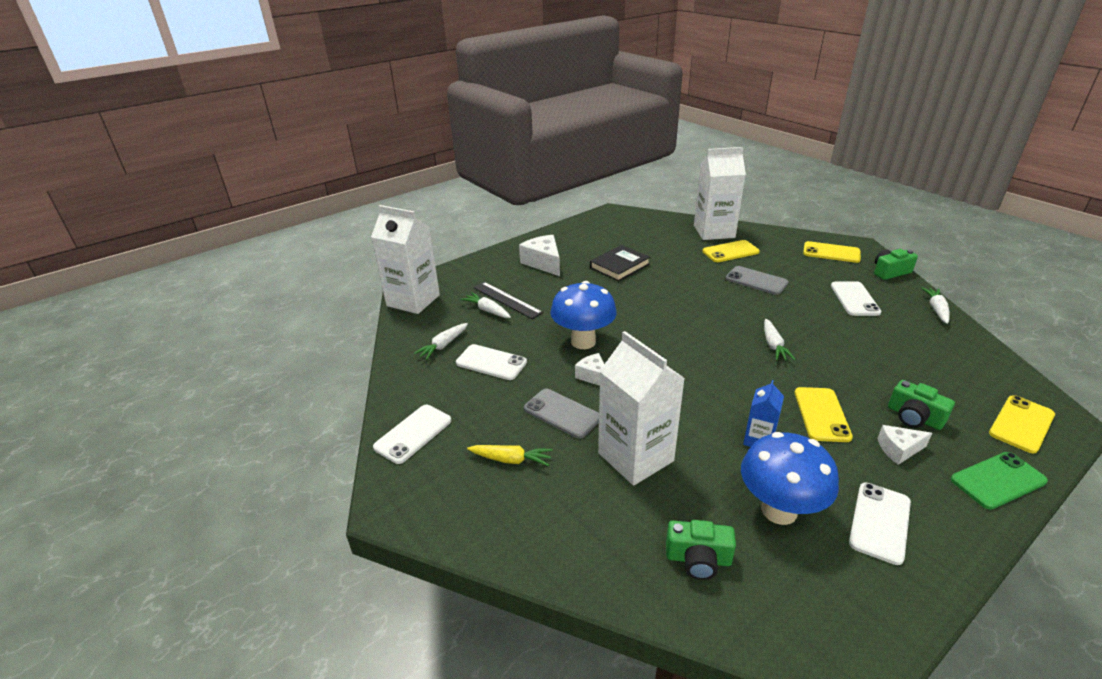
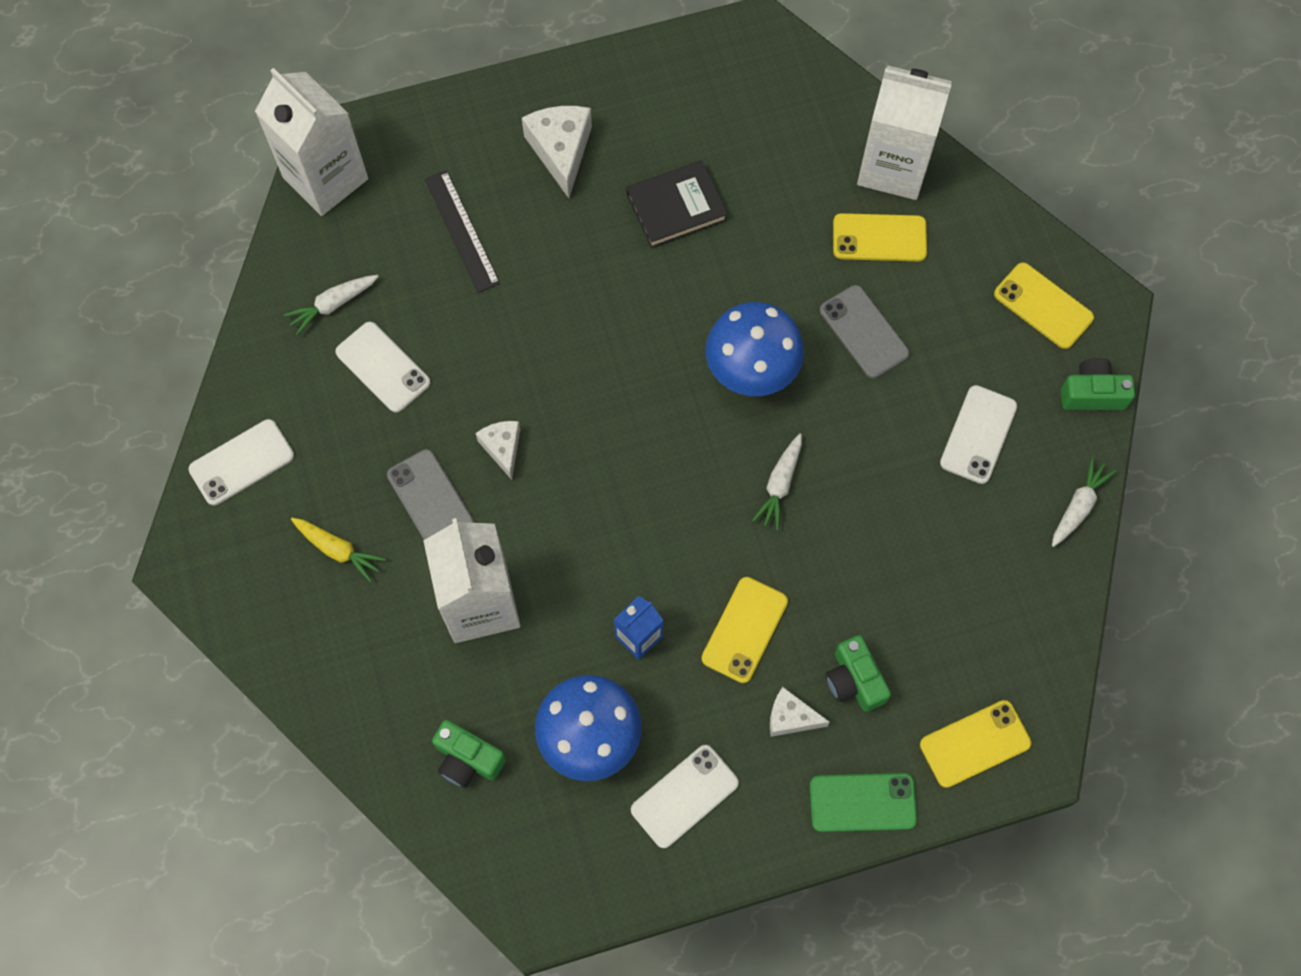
camera: 20 degrees right, 35 degrees up
(487, 310) = (423, 246): white carrot -> none
(583, 341) = (525, 372): blue mushroom -> blue mushroom (751, 372)

